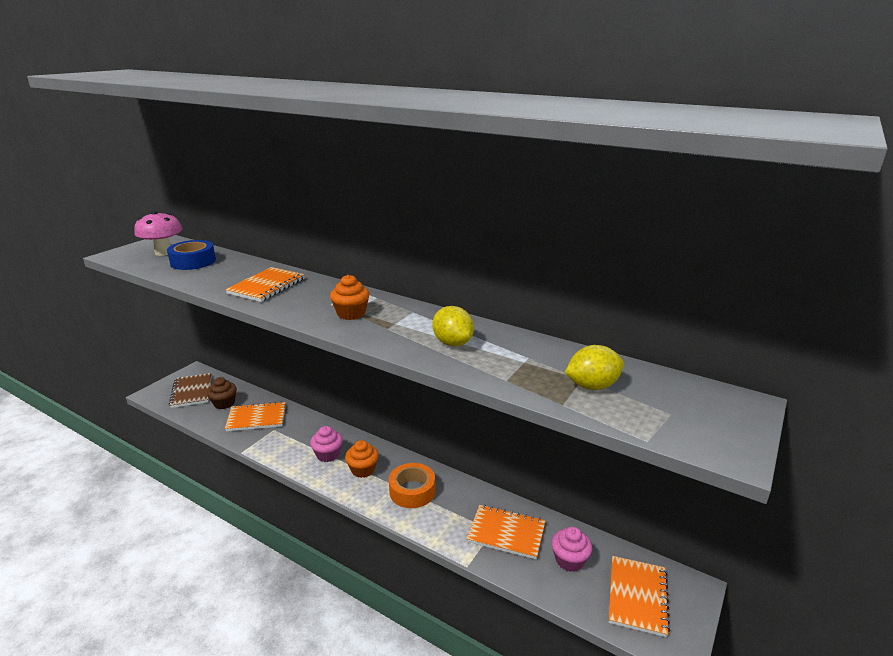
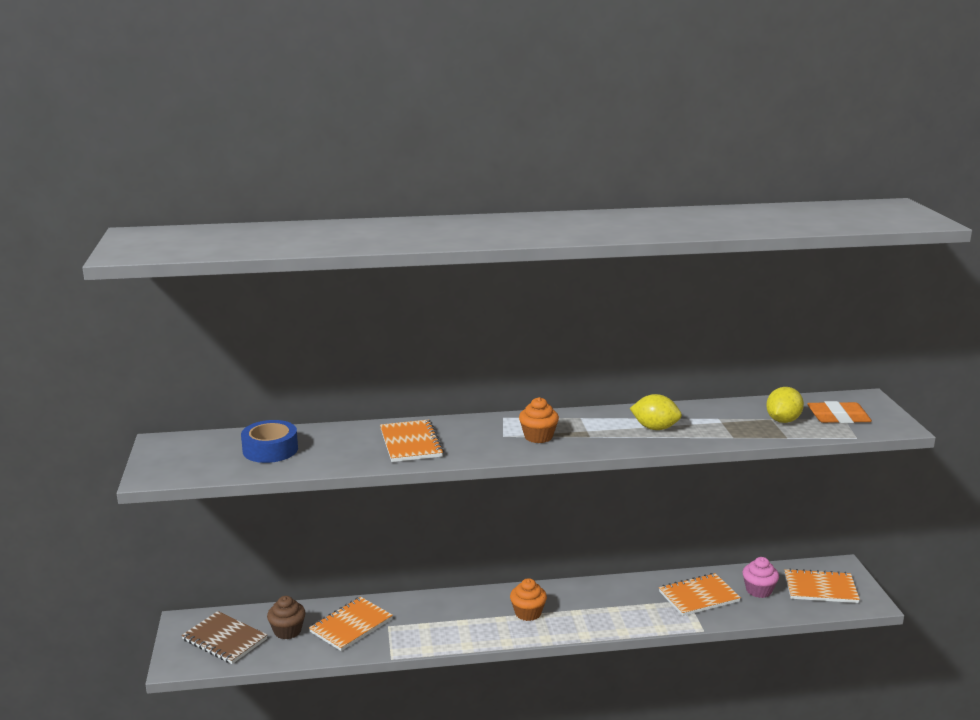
camera: 40 degrees left, 5 degrees down
(163, 252) = (207, 453): pink mushroom -> none
(328, 454) = (477, 618): pink cupcake -> none
(412, 491) = (592, 606): orange tape -> none
(637, 596) = (820, 588): orange notebook -> orange notebook turned 60 degrees counterclockwise
(666, 409) = (838, 417): none -> orange eraser

